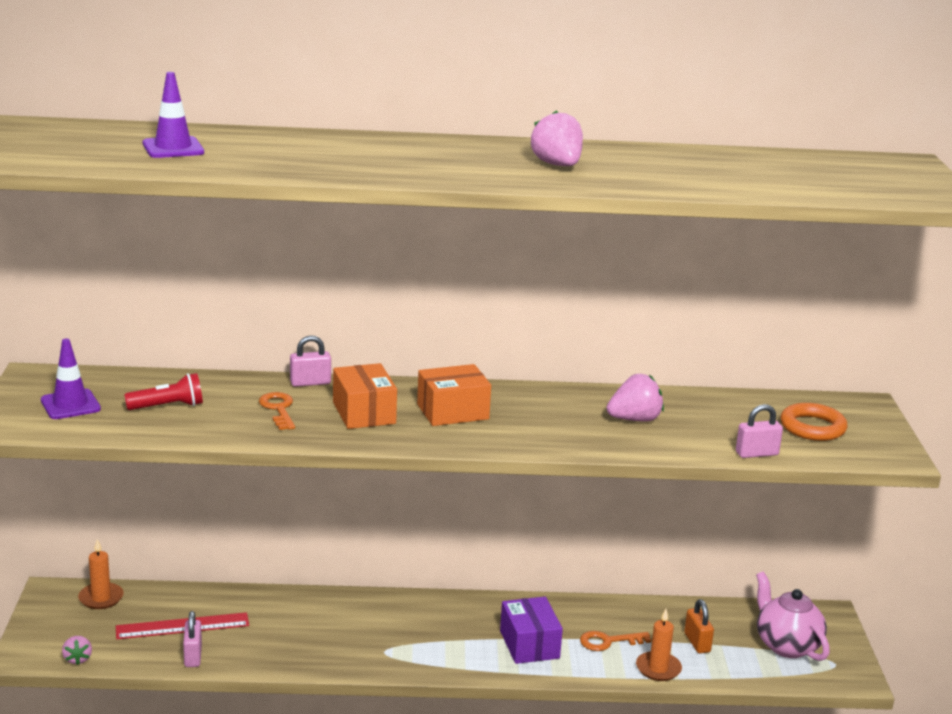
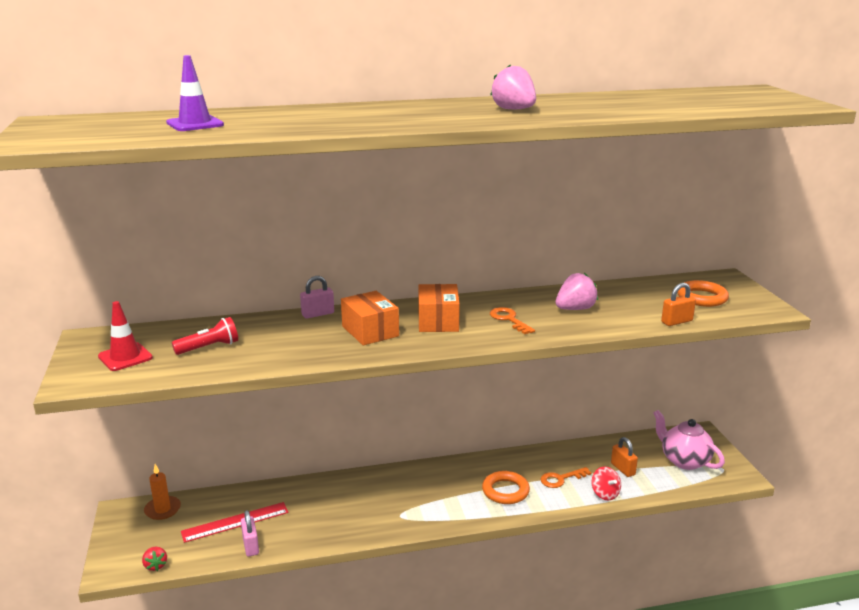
camera: 10 degrees left, 0 degrees up
(70, 405) = (125, 357): purple traffic cone -> red traffic cone
(77, 659) = (155, 565): pink strawberry -> red strawberry
(278, 409) = (301, 337): orange key -> orange key (509, 319)
(453, 412) = (438, 321): orange box -> orange box turned 60 degrees counterclockwise
(529, 644) = (505, 491): purple box -> orange ring
(658, 668) = (605, 494): orange candle -> red spinning top
(756, 454) = (676, 321): pink padlock -> orange padlock

